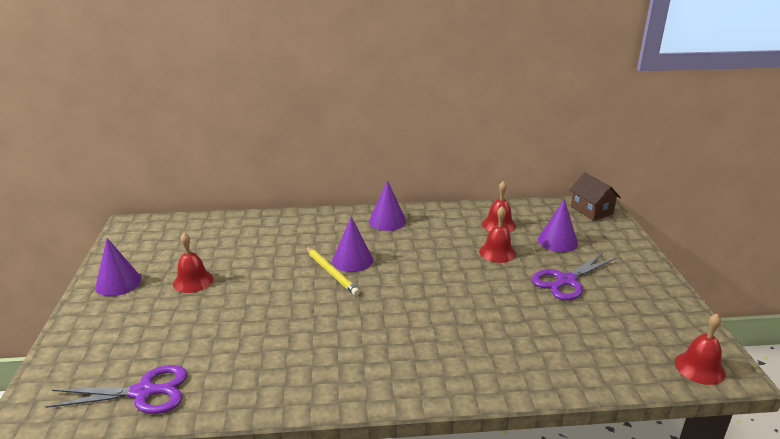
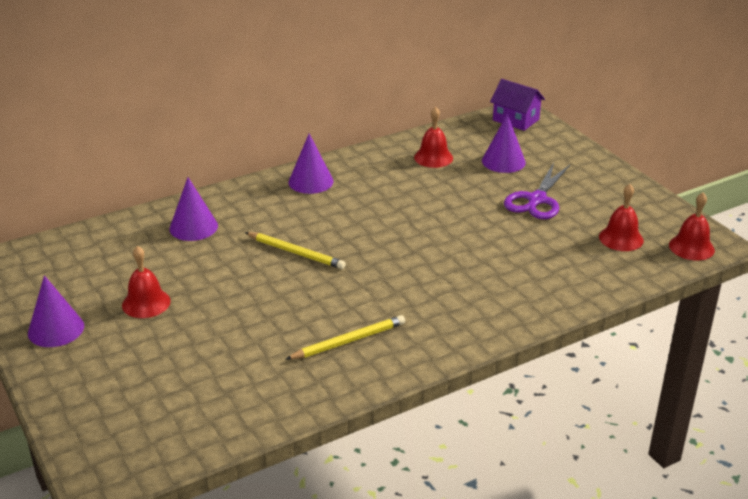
camera: 25 degrees left, 5 degrees up
(143, 392) = (204, 421): purple scissors -> none
(310, 359) = (348, 341): none -> yellow pencil
(352, 260) = (308, 234): purple cone -> purple cone (193, 227)
(497, 252) = (452, 188): red bell -> red bell (621, 238)
(591, 210) = (515, 120): brown house -> purple house

